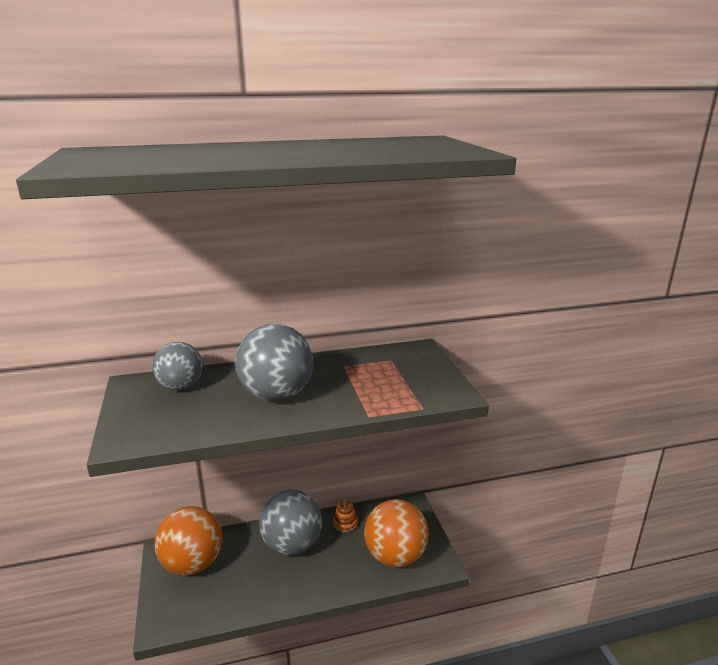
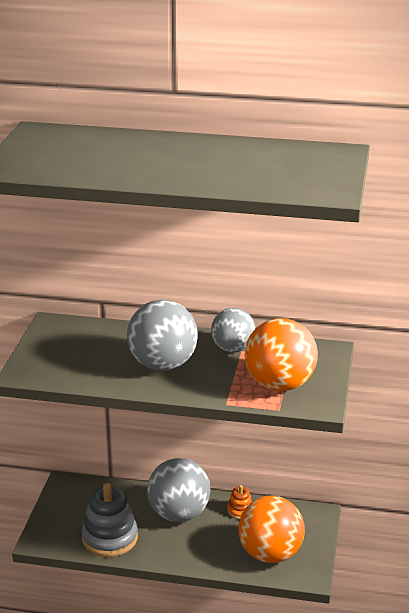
camera: 25 degrees right, 5 degrees up
(180, 386) = (89, 336): grey ball -> grey ball (233, 348)
(192, 563) = (84, 502): orange ball -> orange ball (279, 384)
(236, 594) = (110, 538): none -> grey stacking toy

